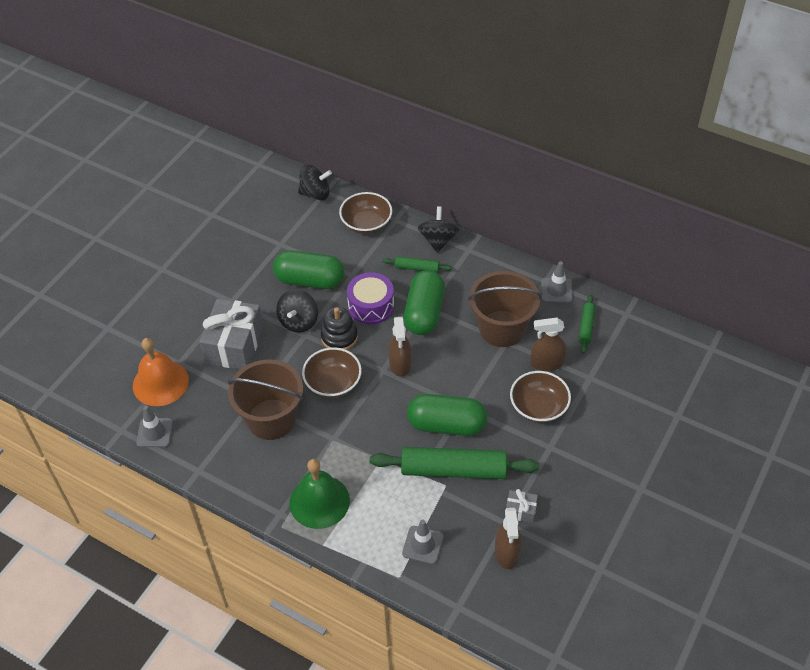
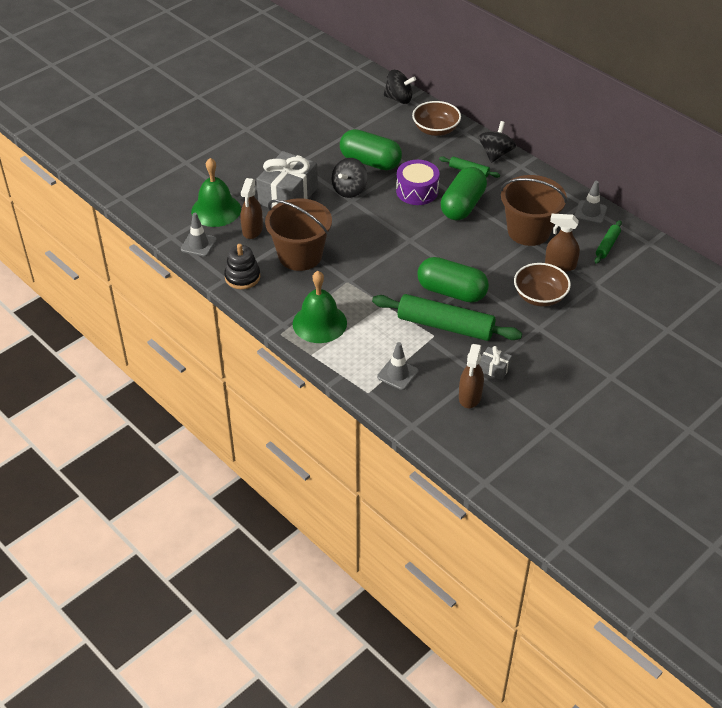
camera: 15 degrees right, 5 degrees down
(160, 383) = (216, 210): orange bell -> green bell
(333, 383) = (363, 241): brown bowl -> none
(339, 337) = (380, 208): black stacking toy -> black stacking toy (242, 277)
(400, 364) = (427, 239): brown spray bottle -> brown spray bottle (252, 230)

